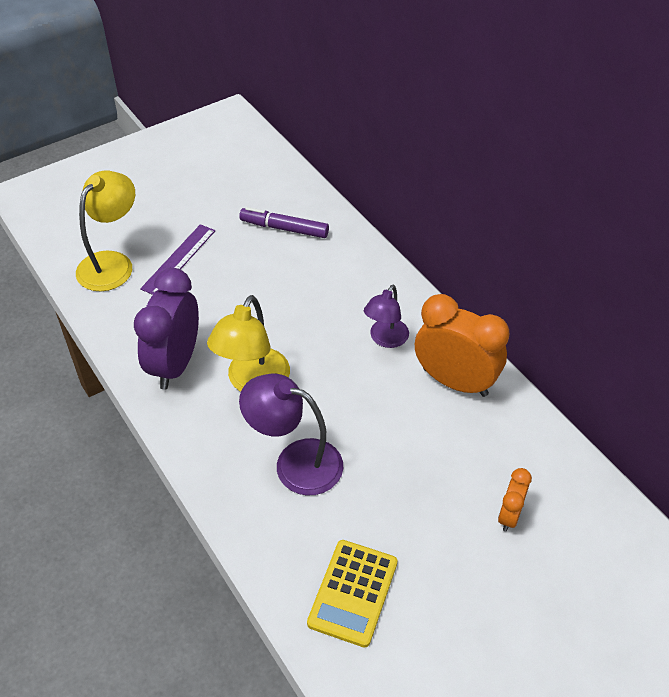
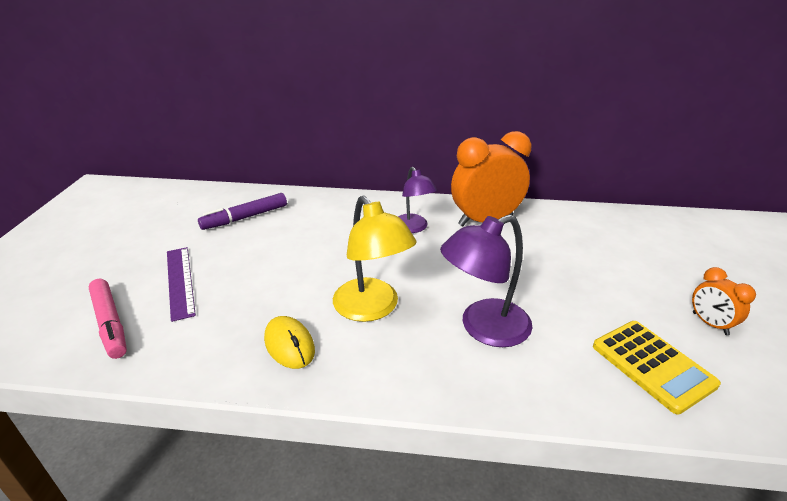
camera: 50 degrees left, 15 degrees down
(112, 263) = (110, 323): yellow lamp -> pink marker
(175, 364) = (289, 345): purple clock -> yellow mouse
(509, 515) = (624, 255): orange clock -> orange clock (710, 323)

